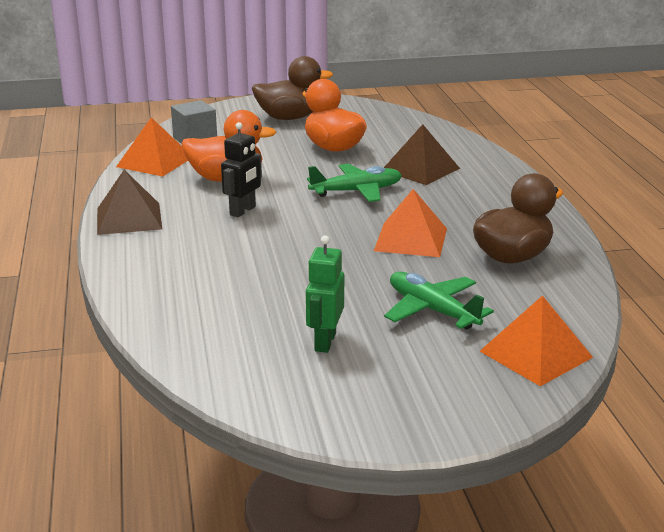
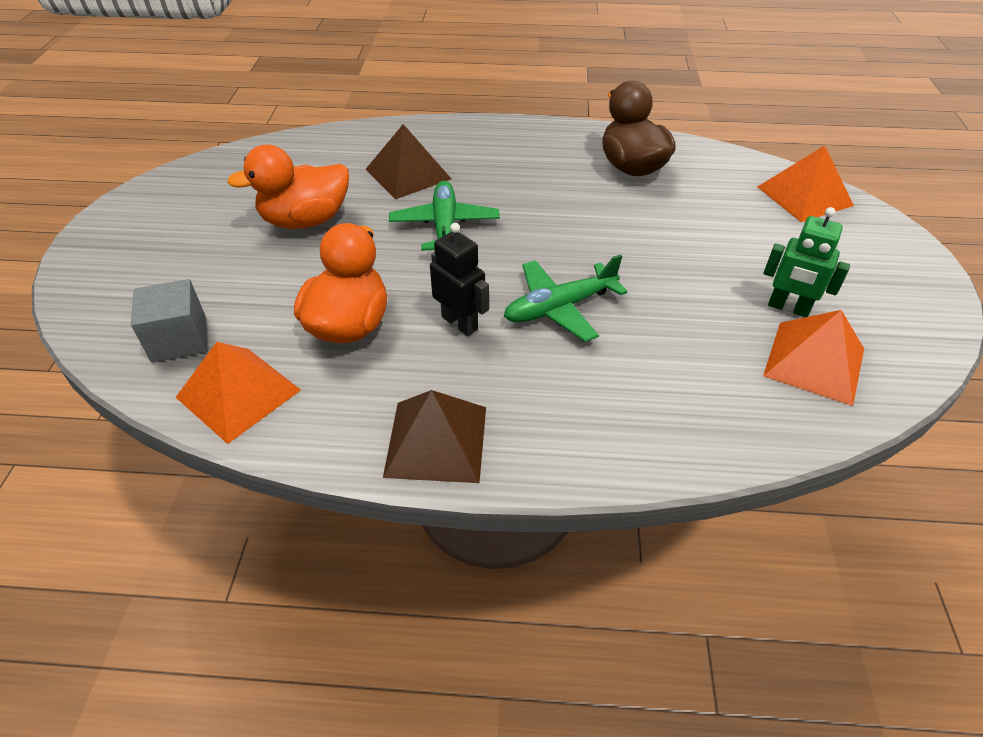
camera: 75 degrees left, 20 degrees up
(289, 118) = (172, 238): brown duck -> none
(410, 239) = (578, 214): orange pyramid -> orange pyramid (814, 362)
(432, 310) = (728, 231): green plane -> green plane (559, 308)

